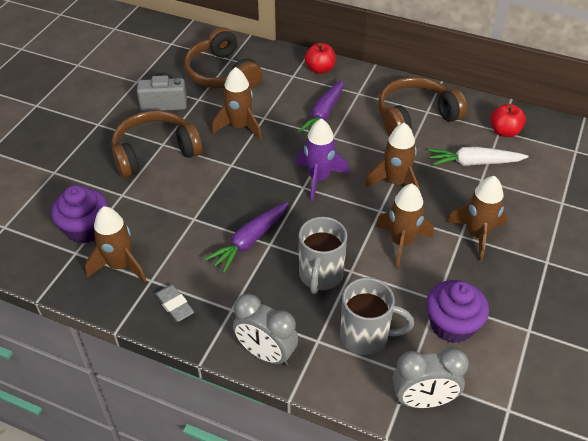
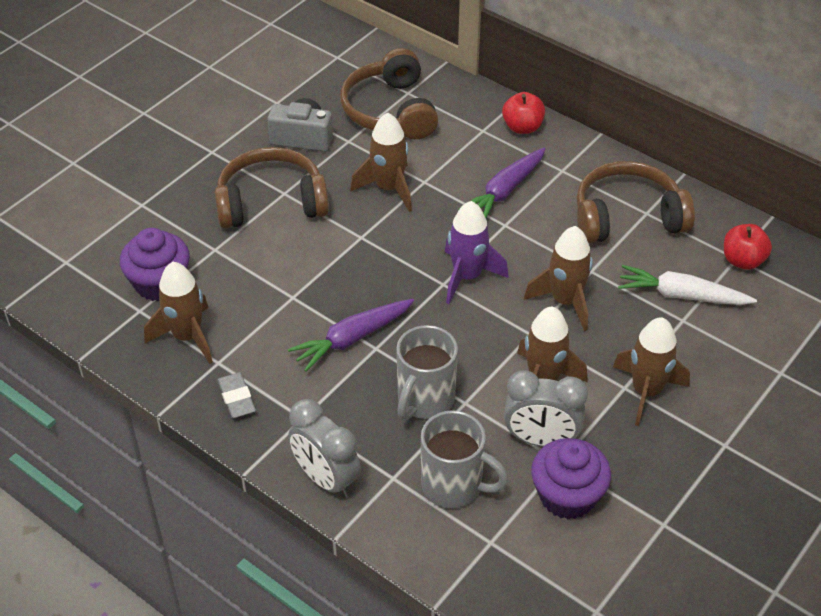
camera: 15 degrees right, 0 degrees up
(423, 400) = (495, 576): grey clock -> grey clock (541, 440)

